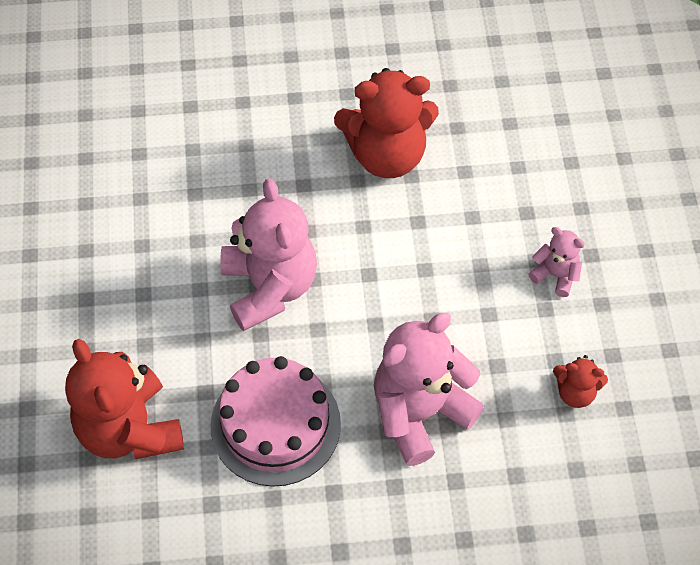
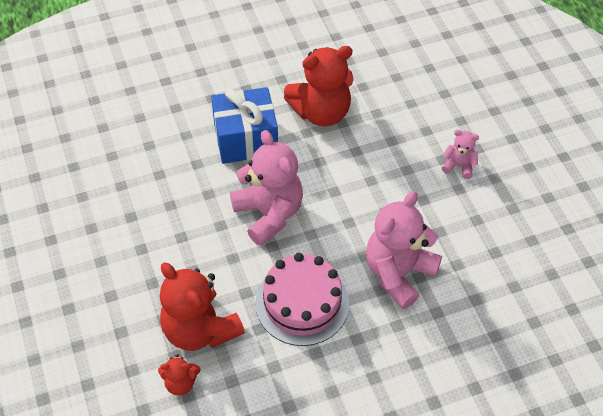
camera: 15 degrees left, 5 degrees down
(271, 172) = (246, 139): none -> blue gift
(575, 392) = (497, 237): red teddy bear -> red teddy bear (180, 383)

